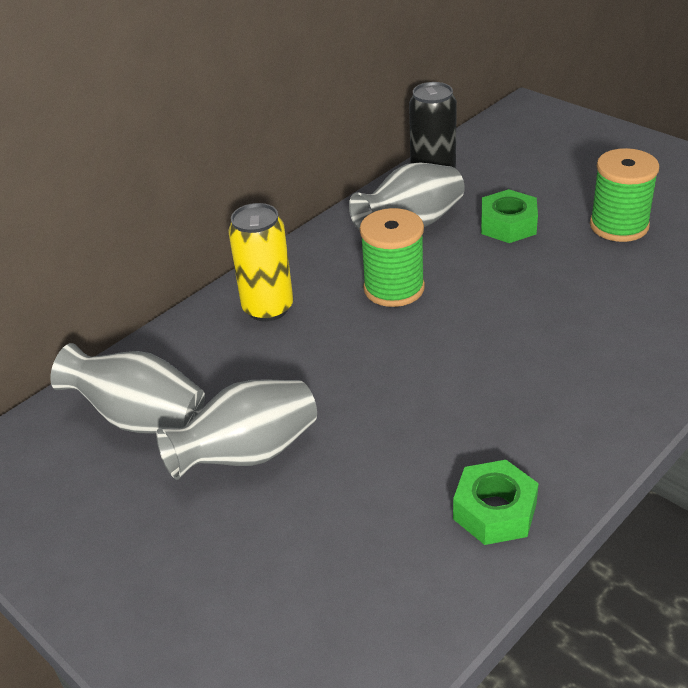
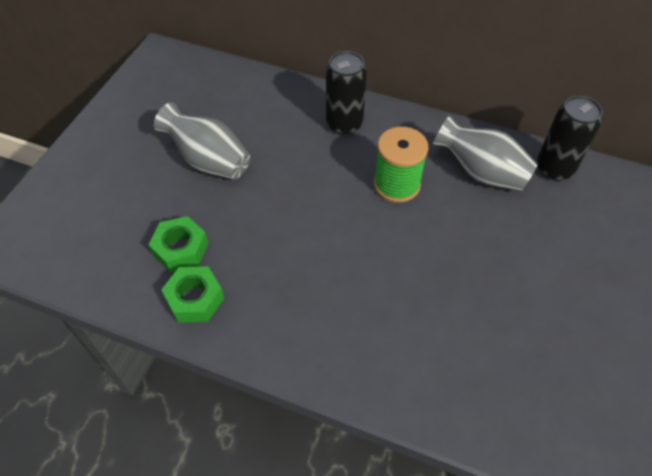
camera: 65 degrees right, 15 degrees up
(140, 418) = (223, 103): grey vase -> none
(268, 308) = (344, 124): yellow can -> black can
(508, 225) = (515, 235): green nut -> green nut (181, 249)
(619, 226) = (560, 317): green spool -> none

